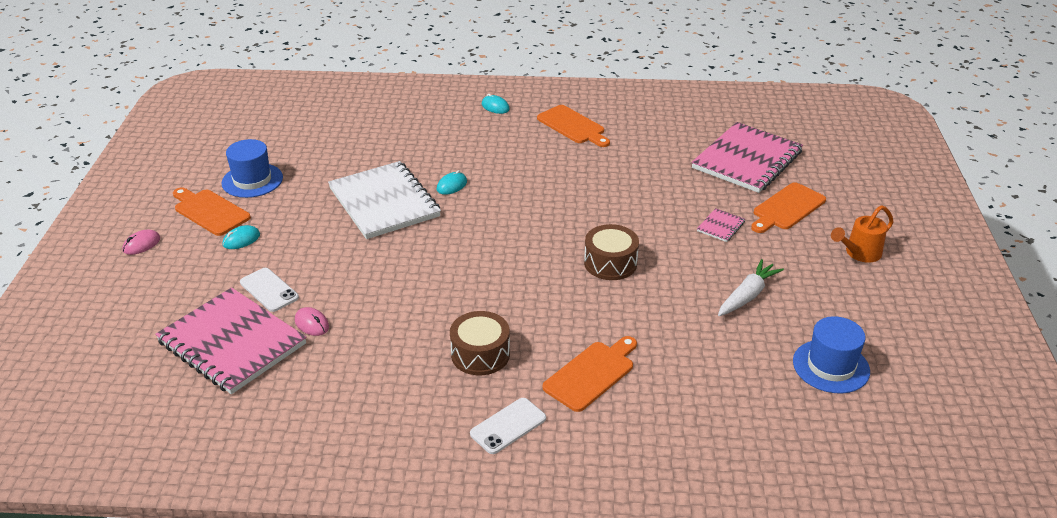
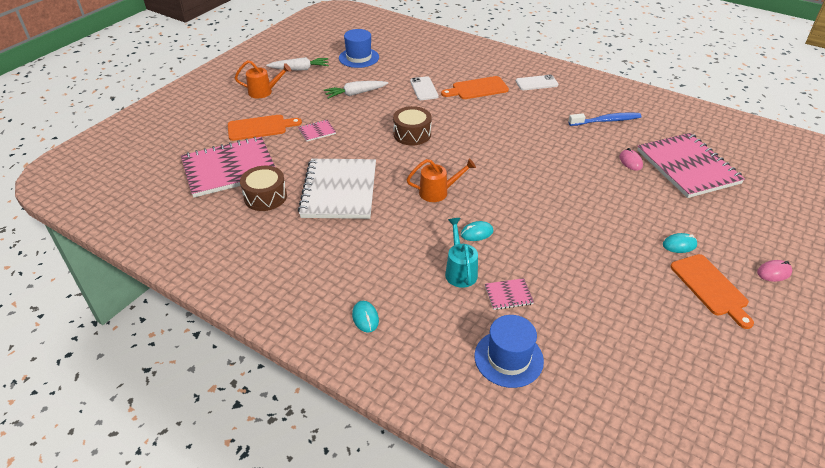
camera: 150 degrees left, 5 degrees up
(252, 180) = (666, 312): blue hat -> blue hat (508, 358)
(269, 290) = (658, 194): white phone -> white phone (424, 89)
(363, 384) = (606, 121): none -> blue toothbrush
(384, 202) = (544, 237): white notebook -> white notebook (339, 190)
(393, 151) = (508, 295): none -> pink notebook
(445, 154) = (460, 271): none -> turquoise watering can
(480, 354) = (531, 114): brown drum -> brown drum (265, 197)
(519, 208) = (438, 192): none -> orange watering can
(573, 126) = (317, 257): orange cutting board -> none
(876, 308) = (300, 69): none -> white carrot

